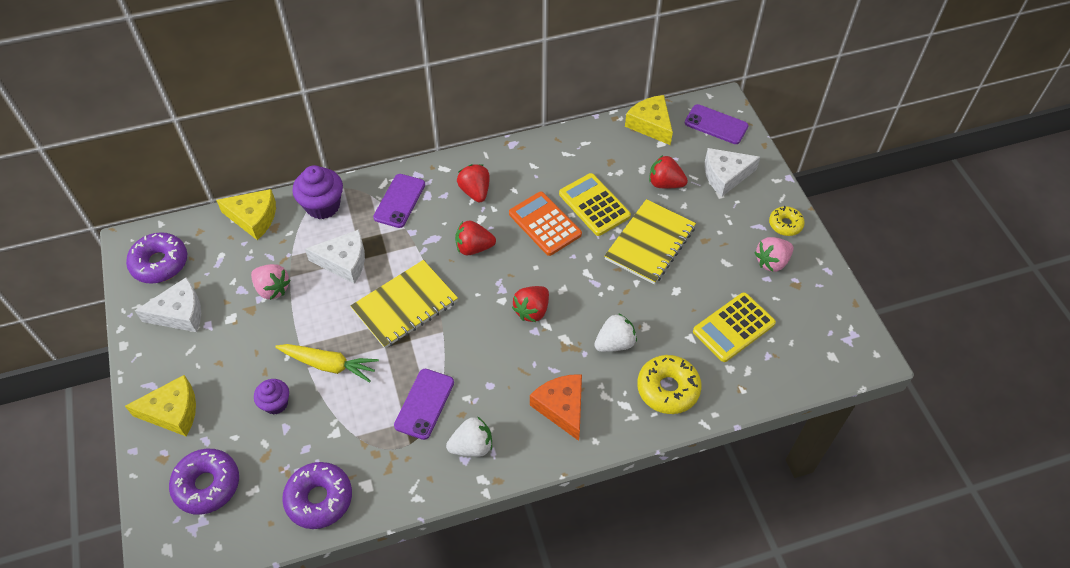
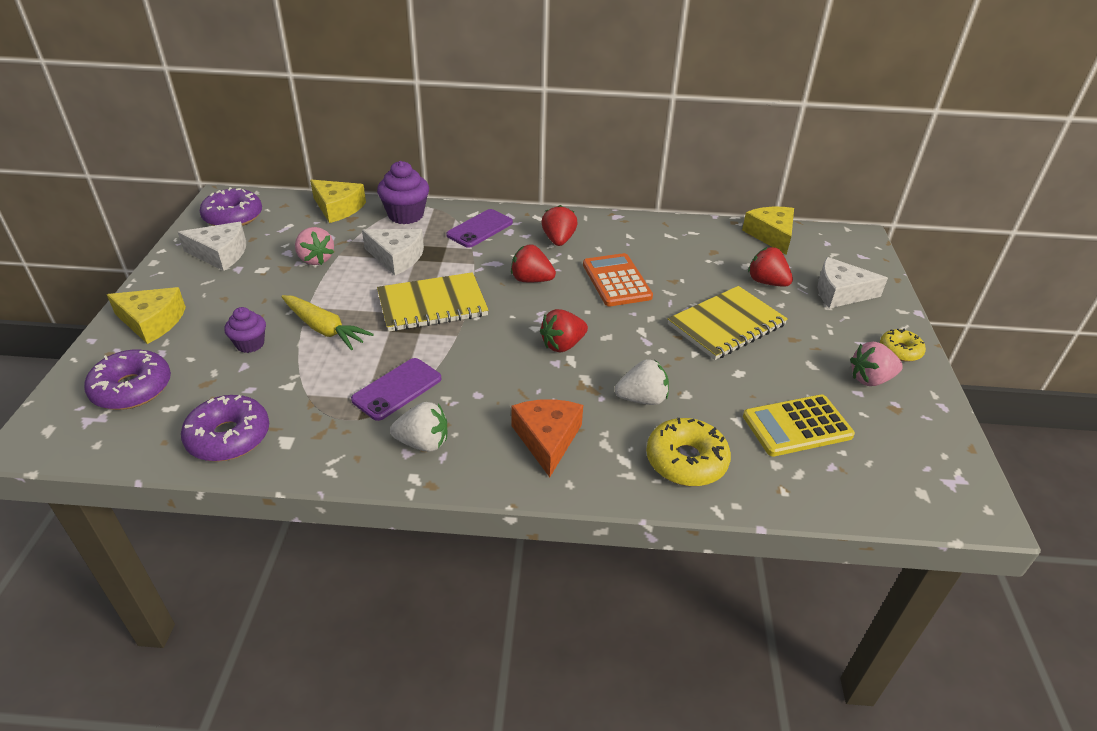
camera: 20 degrees right, 15 degrees down
(594, 205) = (678, 279): yellow calculator -> none
(716, 124) = (846, 251): purple phone -> none

